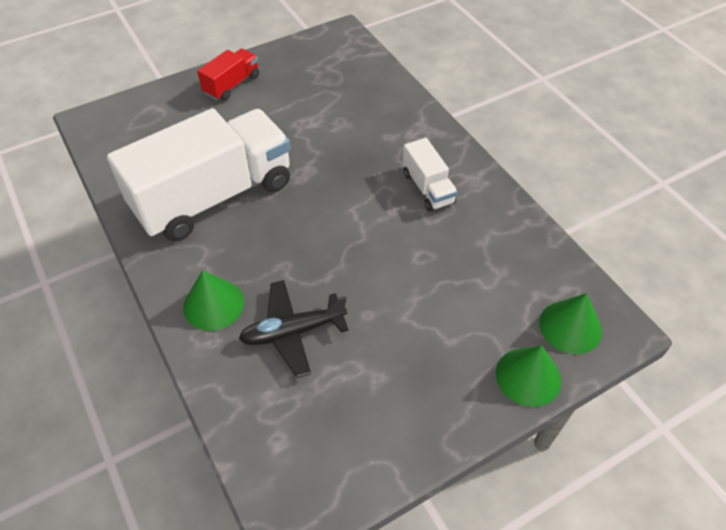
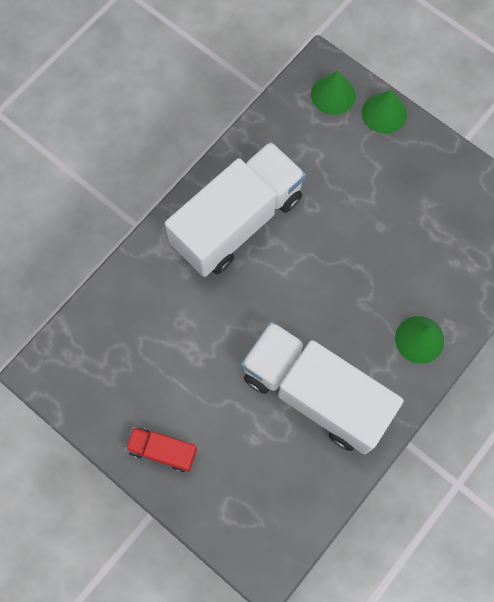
camera: 110 degrees left, 20 degrees up
(293, 332) = (417, 272): black plane -> none
(427, 188) = (237, 221): white truck -> white truck, size x2.25

